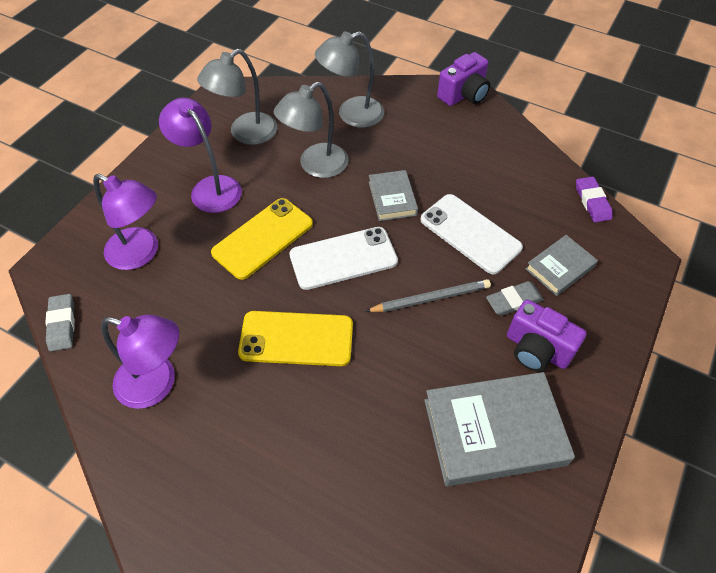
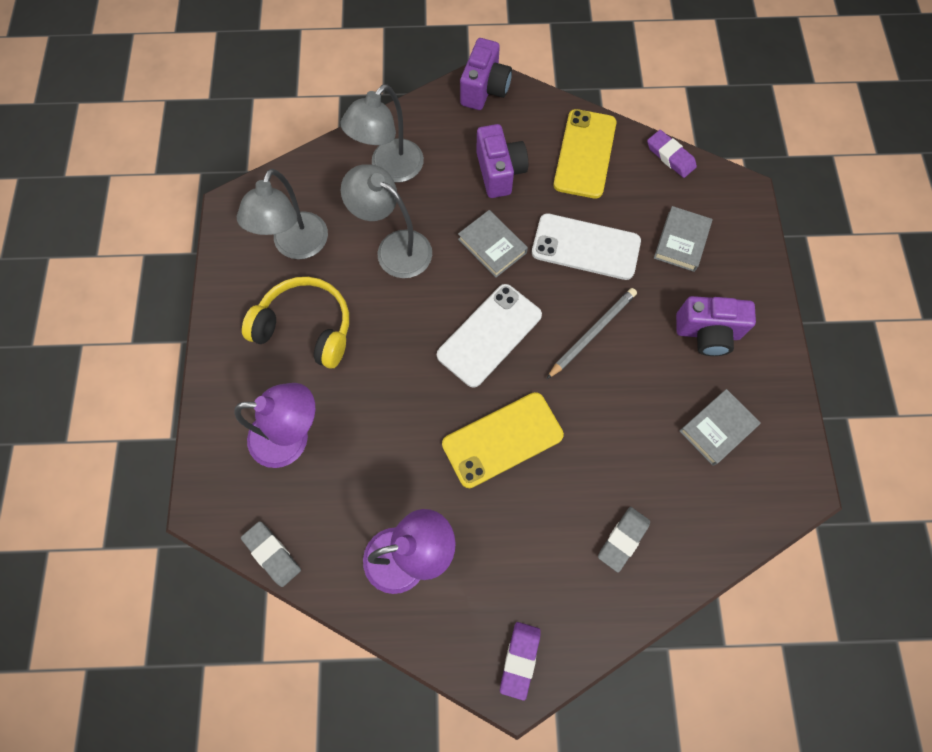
camera: 30 degrees left, 15 degrees up
(179, 520) = (520, 659): none -> purple eraser
(210, 187) = (306, 328): purple lamp -> yellow headphones
(263, 238) = (400, 355): yellow phone -> yellow phone (585, 154)
(315, 166) = (394, 248): grey lamp -> grey lamp turned 105 degrees clockwise
(435, 152) = (499, 172): none -> purple camera
(494, 432) = (717, 428): grey book -> grey book, size x0.54
(514, 301) = (662, 296): grey eraser -> grey eraser (623, 539)

